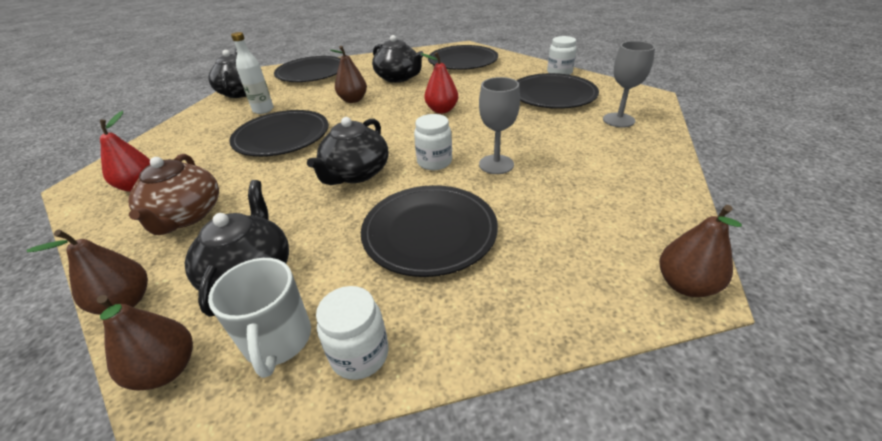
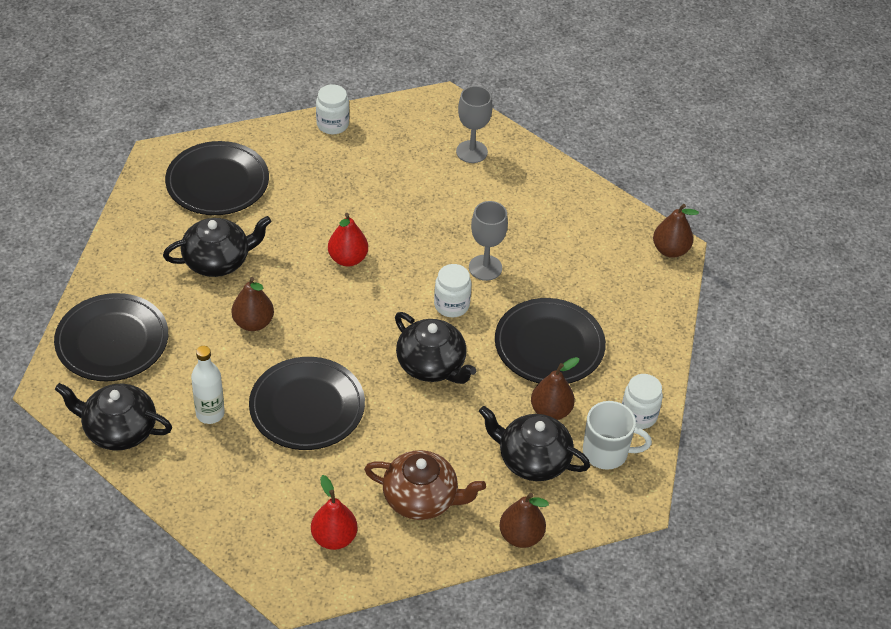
camera: 70 degrees left, 10 degrees up
(167, 369) = (600, 510): brown pear -> brown pear (550, 411)
(553, 95) = (384, 162): black plate -> none

